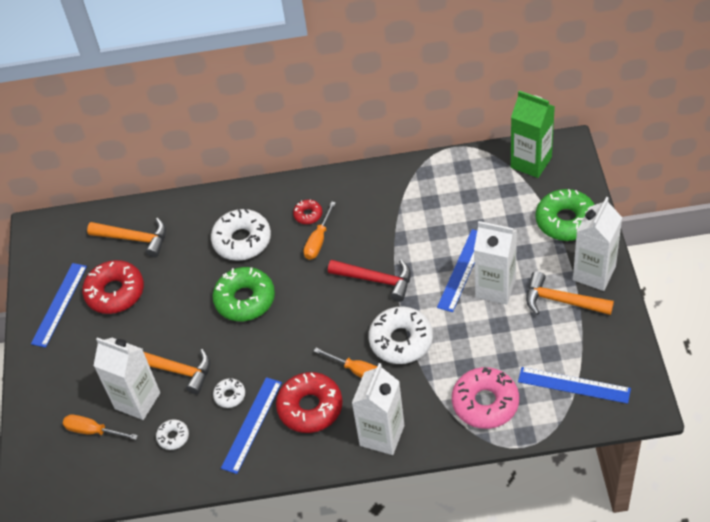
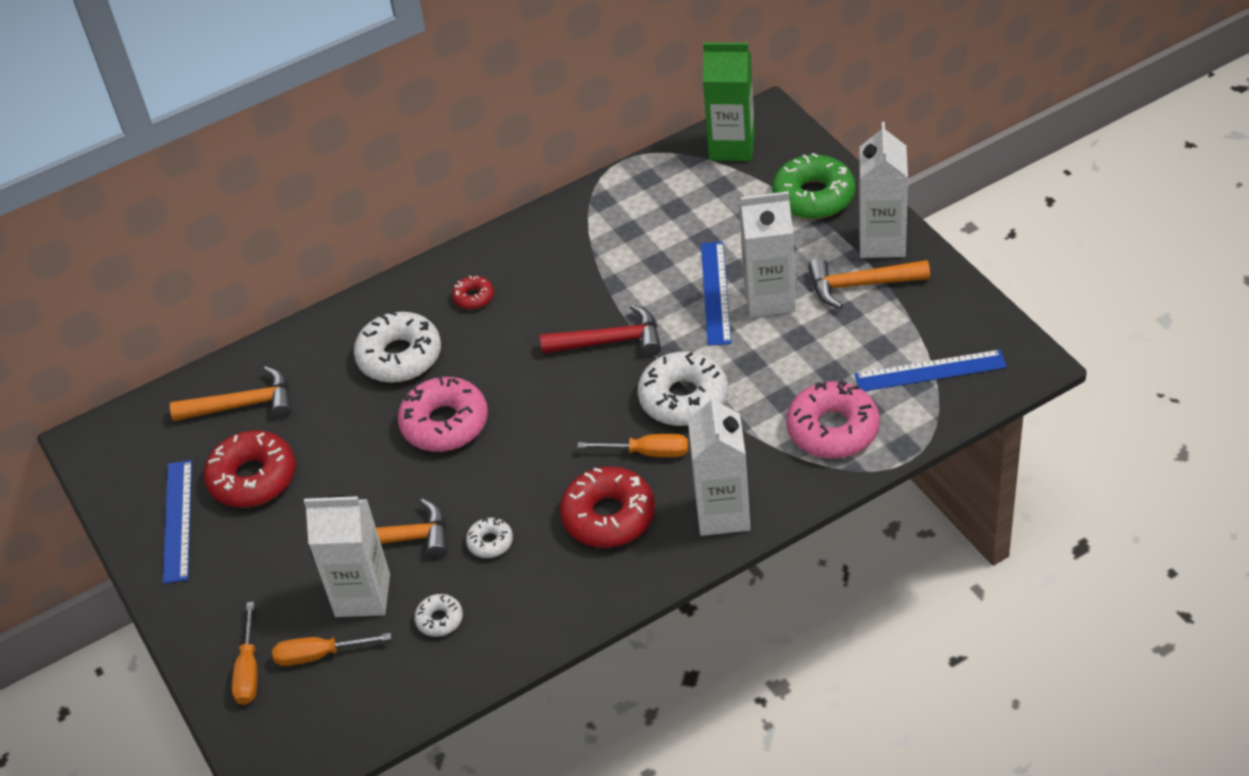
camera: 25 degrees left, 5 degrees down
(245, 299) = (445, 423): green donut -> pink donut
(252, 424) = (541, 565): blue ruler -> none
(318, 241) = (506, 322): orange screwdriver -> orange screwdriver (249, 670)

